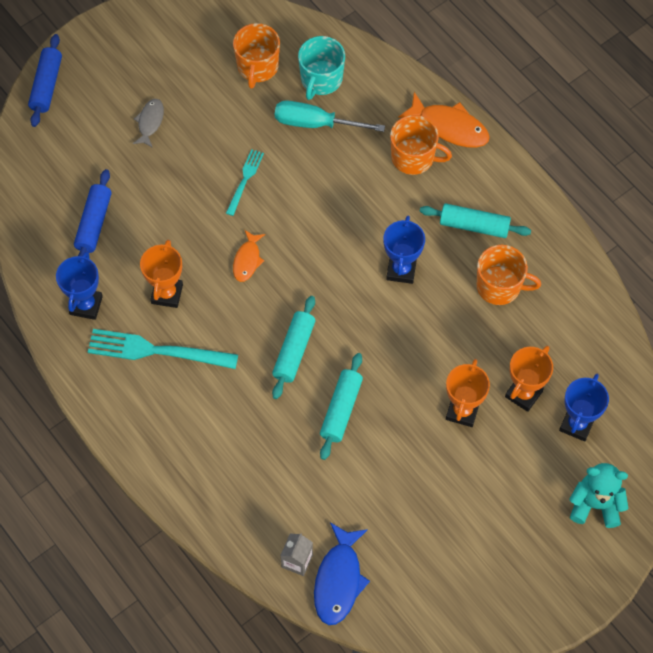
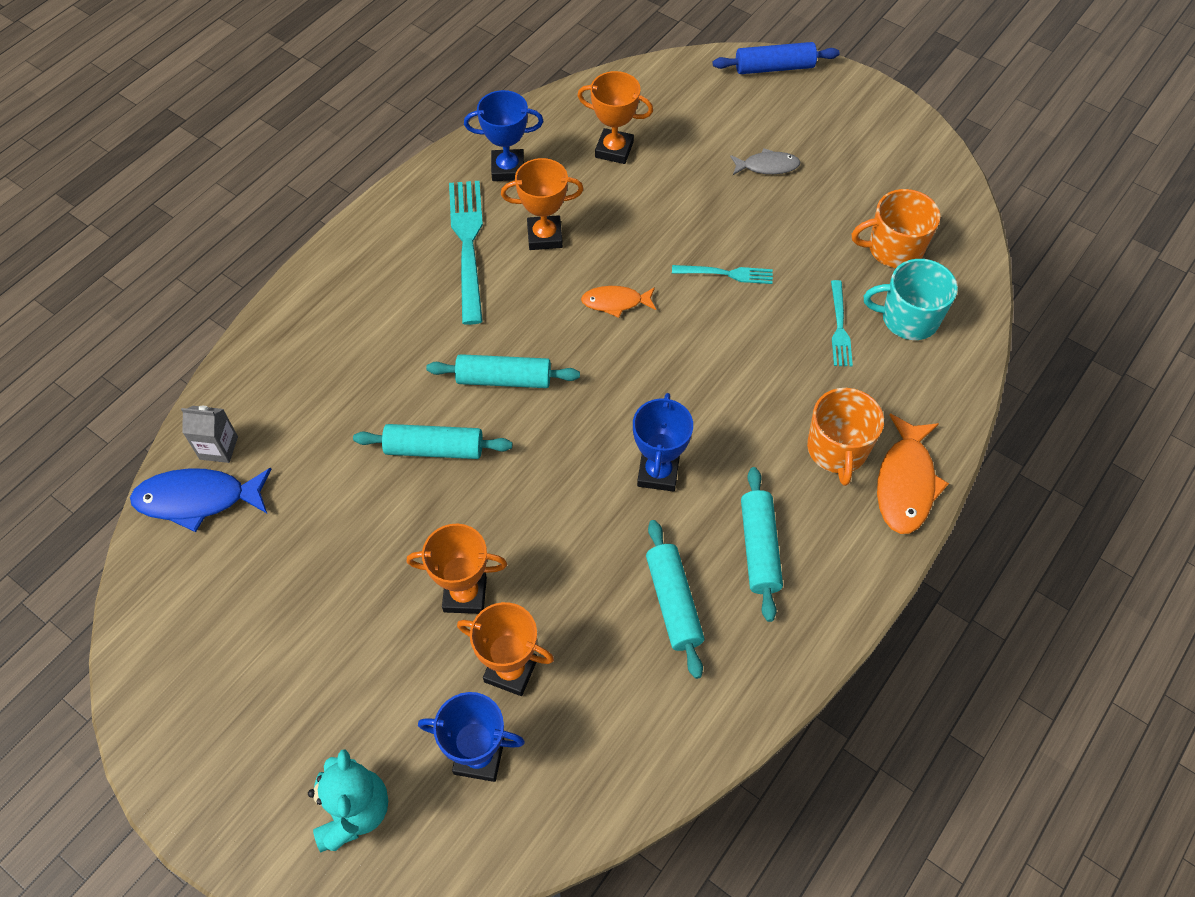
camera: 75 degrees right, 5 degrees down
(94, 223) = (614, 150): blue rolling pin -> orange trophy
(315, 123) = (840, 327): turquoise screwdriver -> turquoise fork
(401, 270) = (658, 473): blue trophy -> blue trophy turned 75 degrees counterclockwise
(500, 286) = (673, 602): orange mug -> turquoise rolling pin

